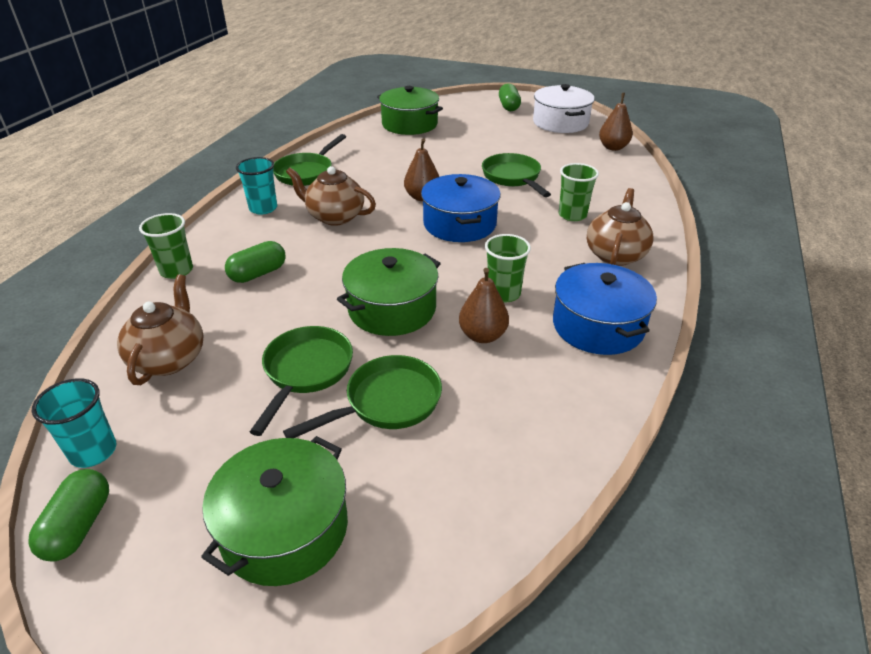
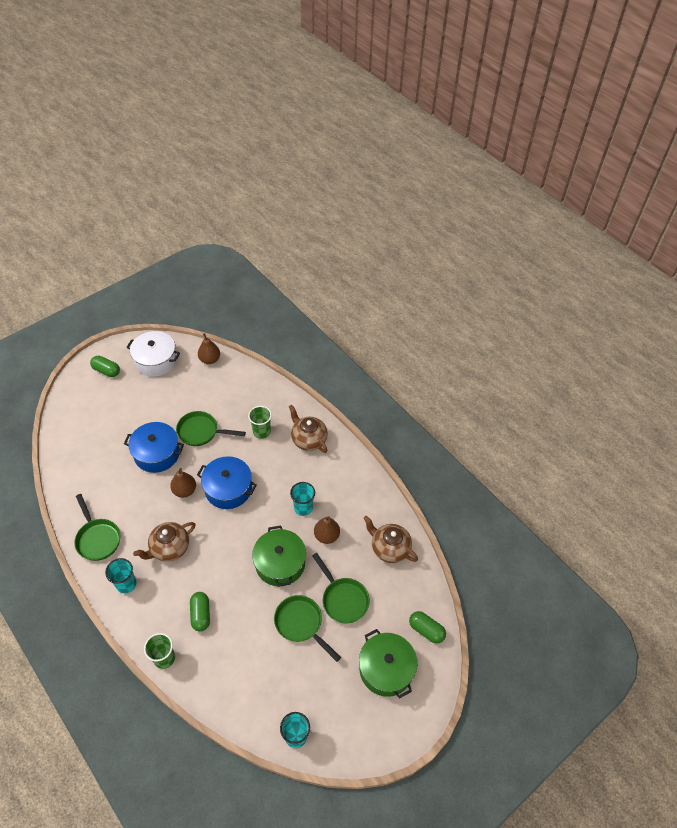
camera: 60 degrees left, 15 degrees up
(79, 526) = (338, 750): green capsule -> green capsule (426, 630)
(169, 359) = (248, 684): brown teapot -> brown teapot (389, 548)
(387, 402) = (343, 599): green pan -> green pan turned 150 degrees clockwise
(409, 124) = (79, 442): green pot -> none
(503, 294) = (303, 508): green cup -> turquoise cup
(598, 326) = (351, 486): blue pot -> blue pot (157, 453)

